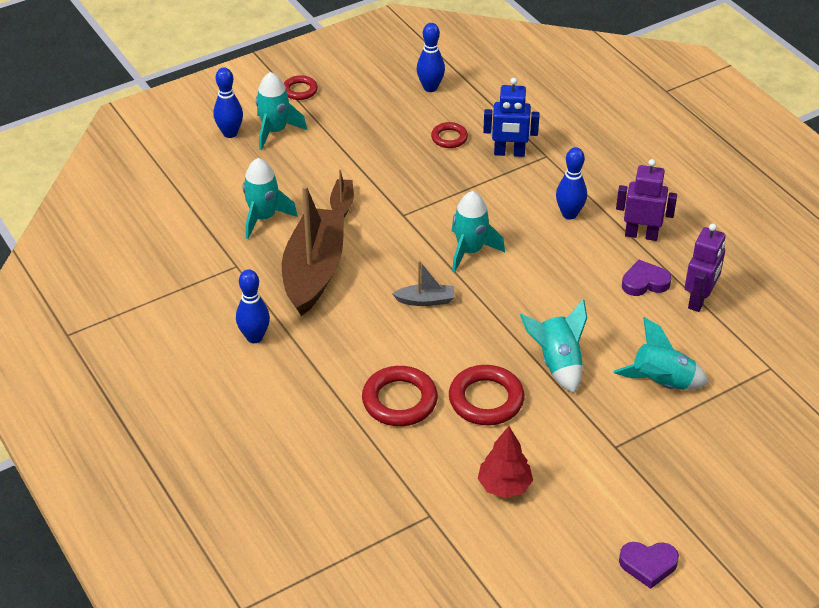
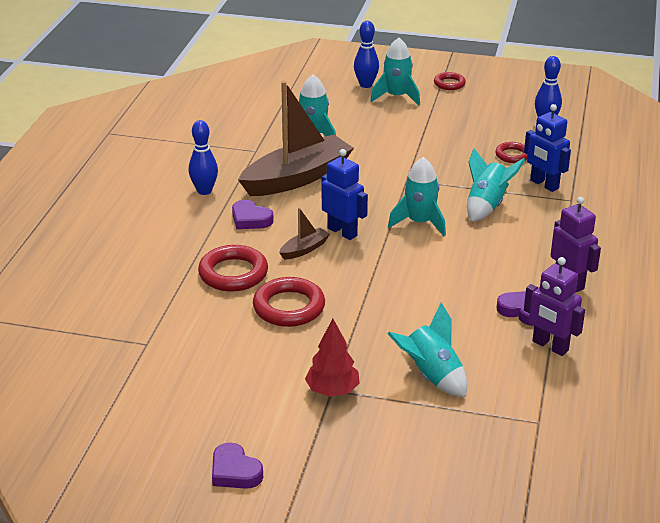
camera: 45 degrees right, 10 degrees down
(336, 339) = (250, 219): none -> purple heart
(342, 204) = (375, 154): brown boat -> brown boat (304, 249)
(426, 300) = (342, 232): grey boat -> blue robot
(504, 486) = (218, 360): red tree -> red tree (332, 391)
(557, 363) = (373, 318): turquoise rocket -> turquoise rocket (487, 205)
(569, 214) = (531, 241): blue bowling pin -> none
(699, 300) = (550, 346): purple robot -> purple robot turned 60 degrees clockwise

